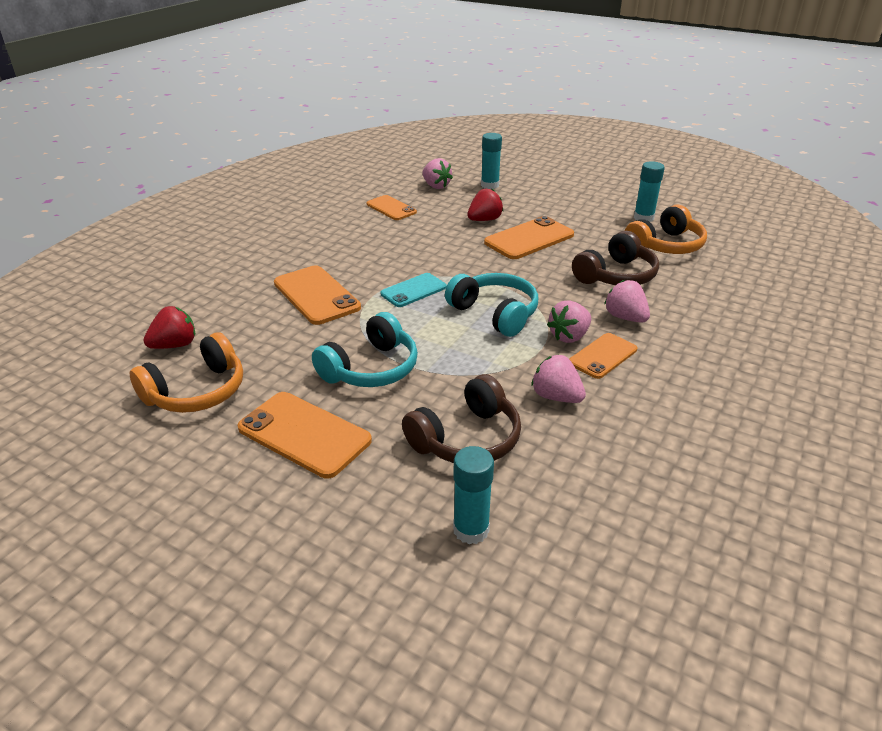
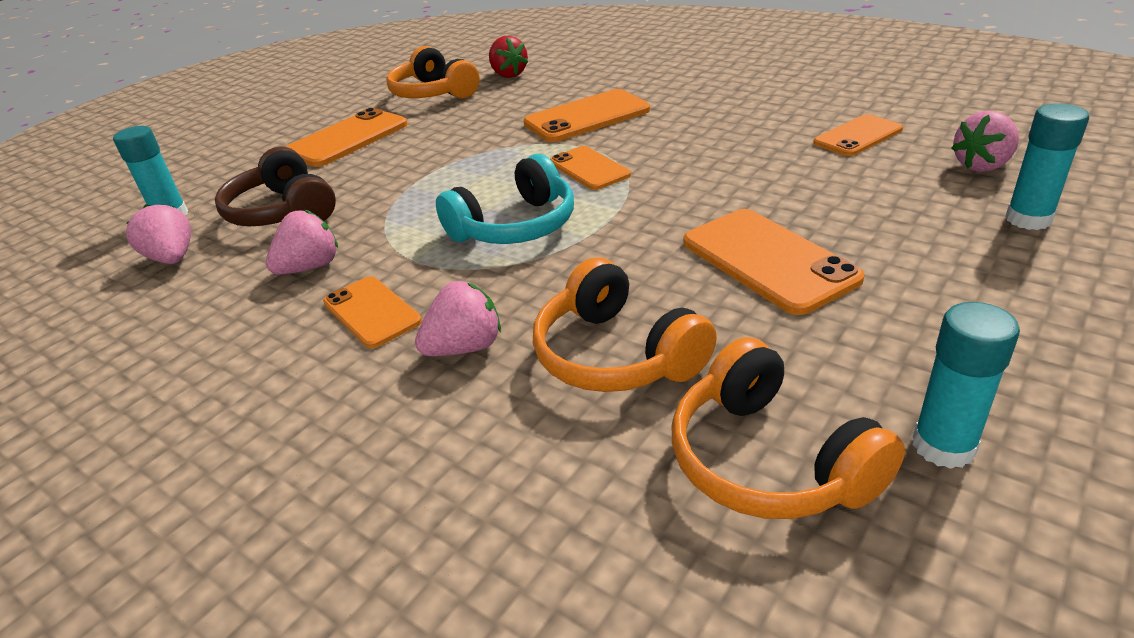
camera: 100 degrees right, 0 degrees up
(371, 369) = (428, 157): turquoise headphones -> none
(413, 290) = (589, 169): turquoise phone -> orange phone
(484, 220) = (840, 215): red strawberry -> none
(569, 336) = (434, 285): pink strawberry -> pink strawberry (173, 258)
(616, 276) = (616, 355): brown headphones -> orange headphones

